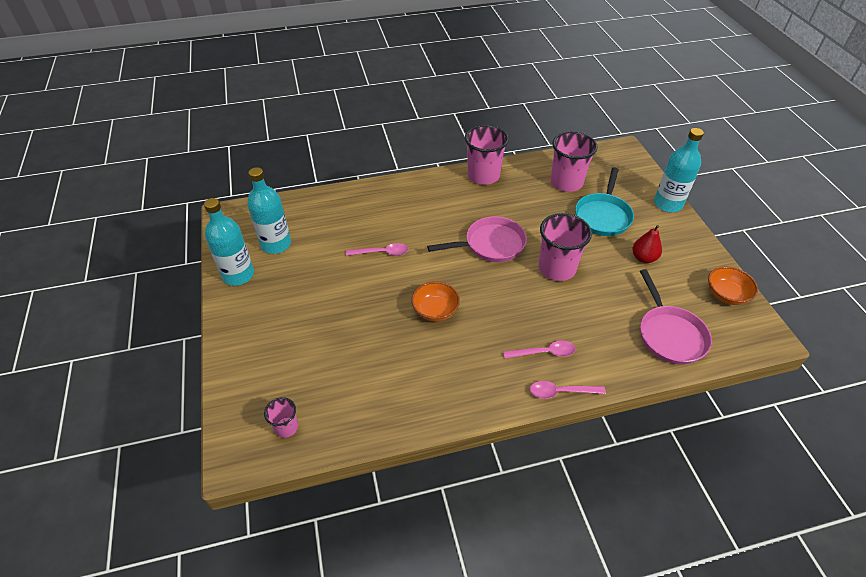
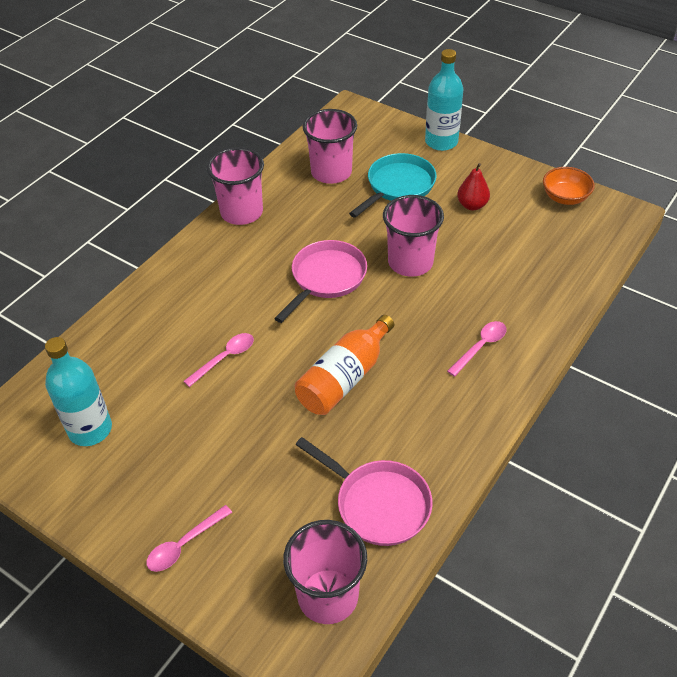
camera: 40 degrees left, 0 degrees up
(238, 275) = (84, 493): turquoise bottle -> none
(286, 427) = (328, 596): pink cup -> pink cup, size x1.96
(435, 311) = (344, 378): orange bowl -> orange bottle
(561, 392) = (529, 371): pink spoon -> pink spoon (184, 544)
(603, 216) = (398, 186): turquoise pan -> turquoise pan turned 120 degrees counterclockwise
(669, 334) = (558, 260): pink pan -> pink pan (378, 504)

